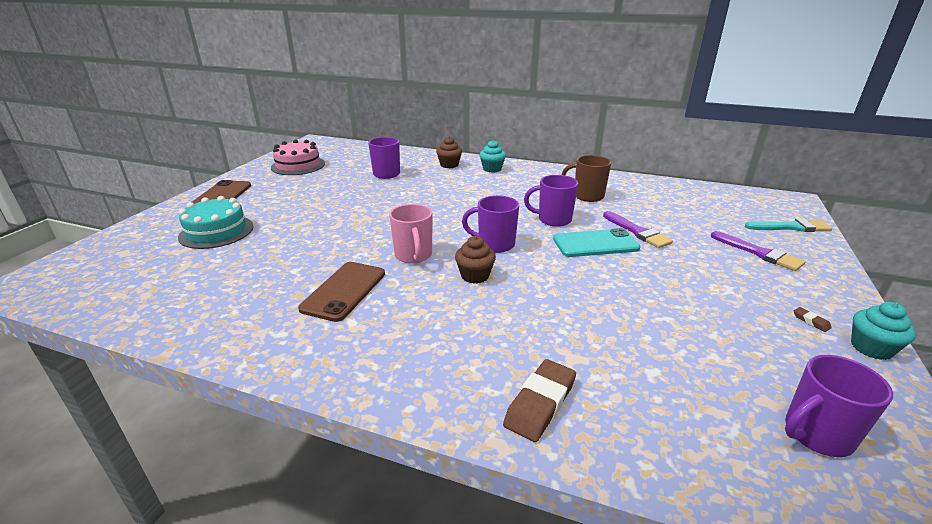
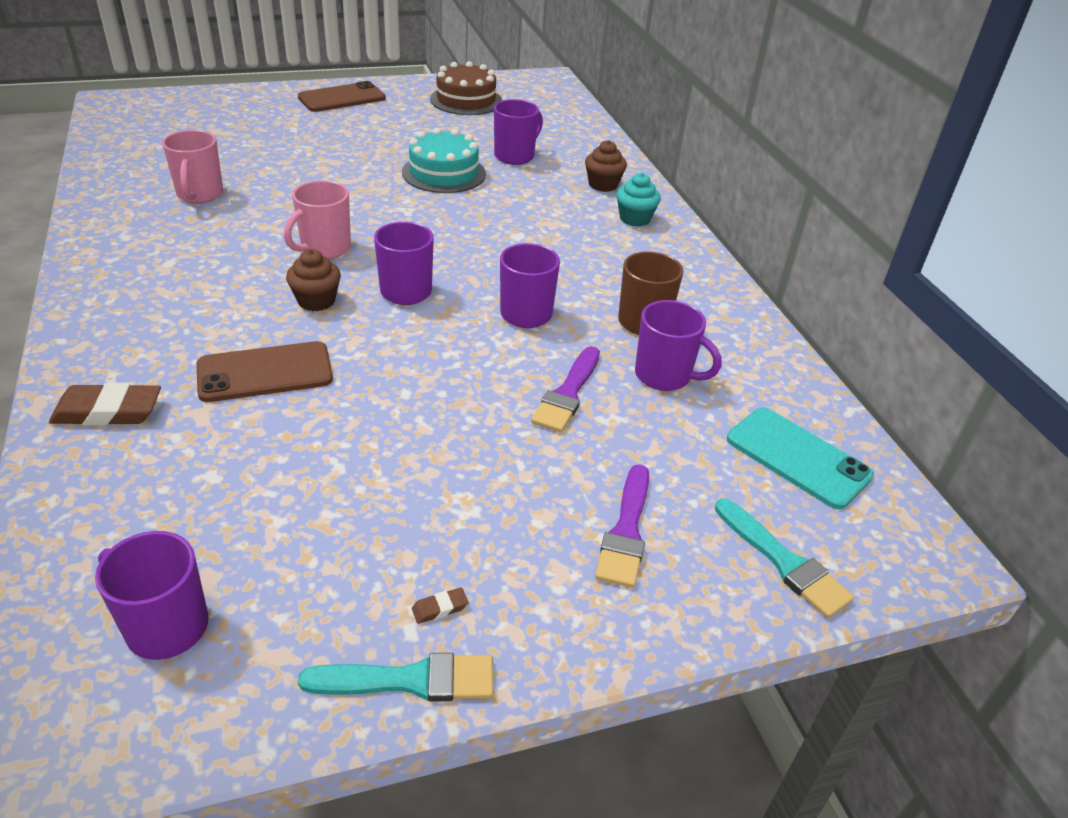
camera: 50 degrees right, 10 degrees up
(216, 231) = (268, 130): turquoise cake -> turquoise cake (444, 173)
(267, 283) = (199, 195): none -> pink mug
(298, 165) = (466, 100): pink cake -> brown cake
(344, 291) = (218, 237): brown phone -> brown phone (265, 372)
(595, 244) = (488, 365): turquoise phone -> turquoise phone (798, 457)
(638, 206) = (664, 376): none -> purple mug
(811, 321) = (440, 608): brown eraser -> brown eraser turned 45 degrees clockwise
(871, 348) = (410, 680): turquoise cupcake -> turquoise brush

